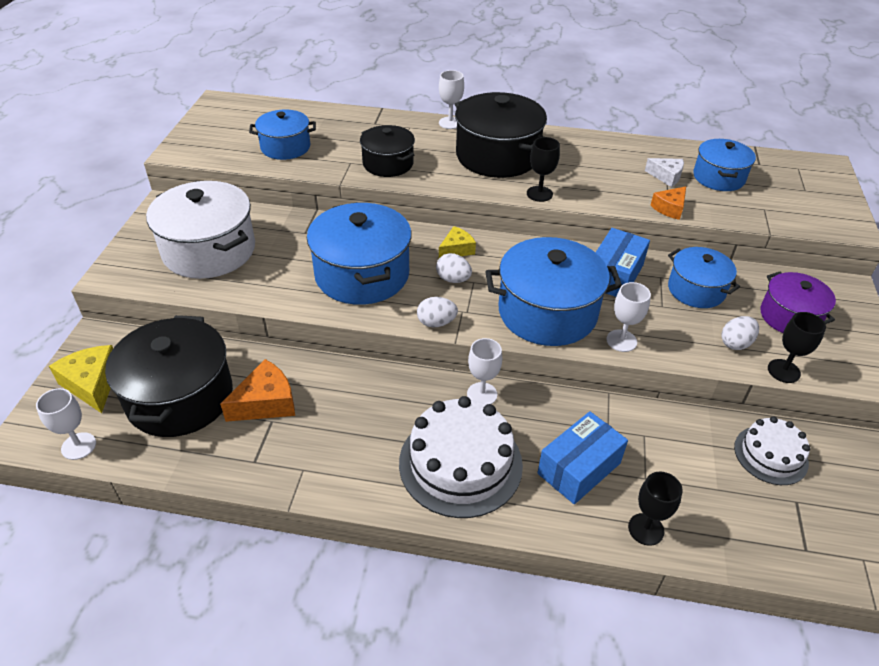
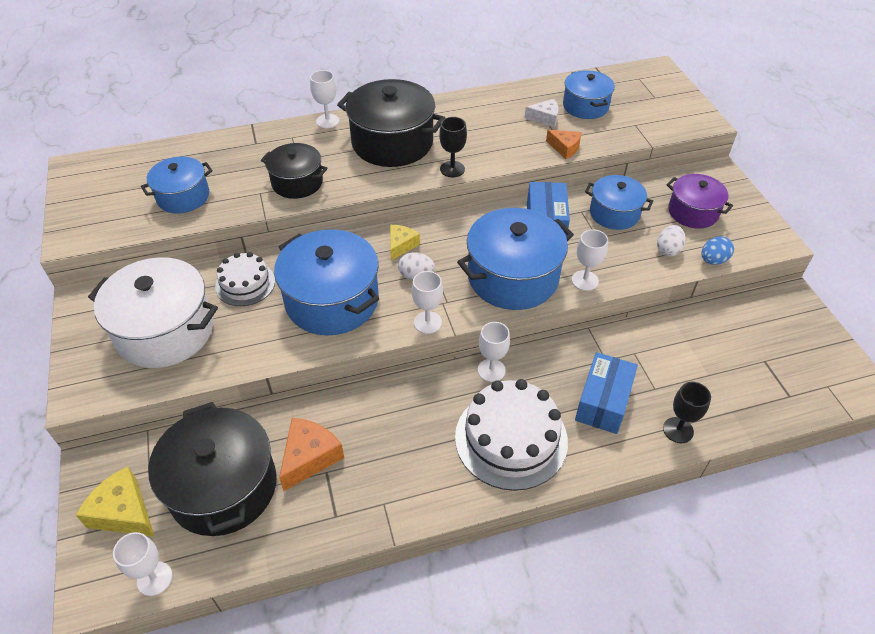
camera: 25 degrees left, 5 degrees up
(436, 323) = (427, 322): white egg -> white goblet
(669, 208) = (565, 148): orange cheese -> orange cheese turned 75 degrees counterclockwise
(770, 455) = (729, 331): white cake -> white cake (245, 284)
(783, 371) = (713, 260): black goblet -> blue egg

